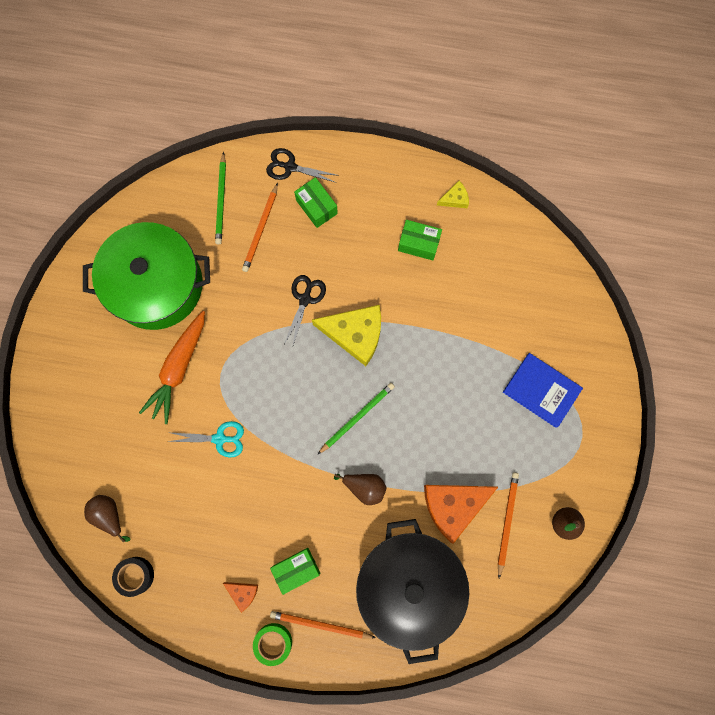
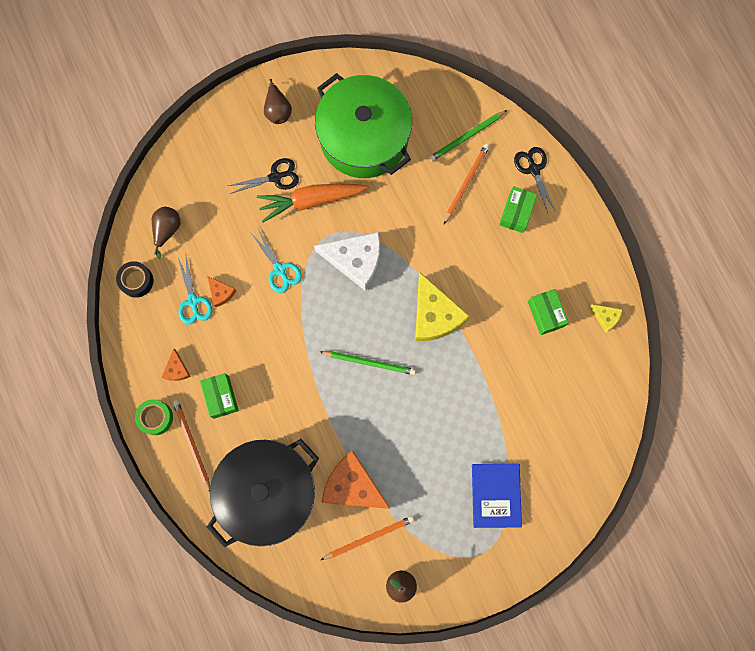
camera: 55 degrees right, 0 degrees up
(192, 536) = (193, 301): none -> turquoise scissors
(202, 505) = (221, 293): none -> orange cheese
(259, 367) = (355, 260): none -> white cheese
(261, 229) = (466, 183): orange pencil -> orange pencil turned 135 degrees clockwise
(296, 569) = (221, 397): green box -> green box turned 45 degrees clockwise
(305, 299) = (435, 257): black scissors -> black scissors (275, 177)
(364, 487) = (319, 406): brown pear -> brown pear (277, 110)

